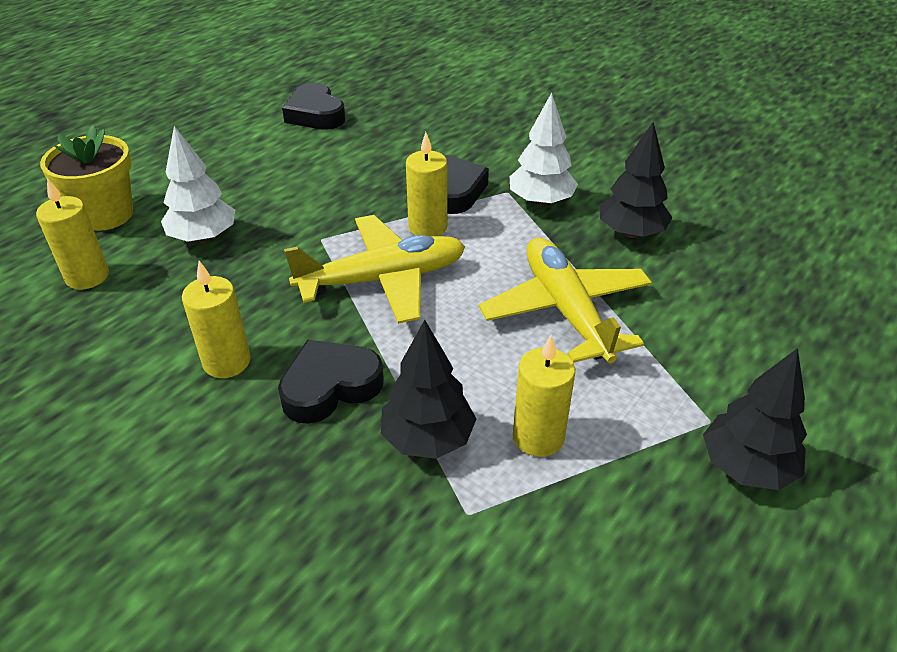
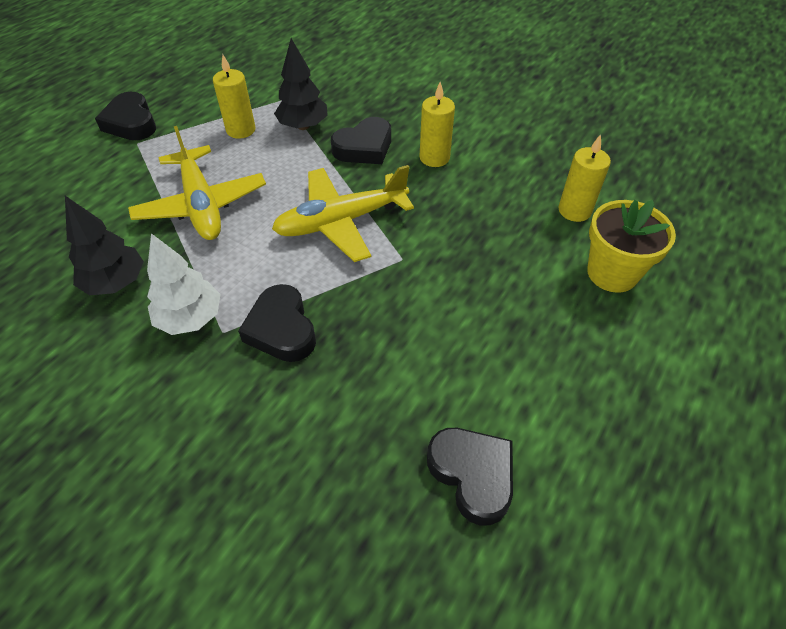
camera: 175 degrees right, 10 degrees up
(204, 237) = (506, 253): white tree -> none
(427, 227) = (306, 277): yellow candle -> none
(746, 467) = (131, 123): black tree -> black heart

